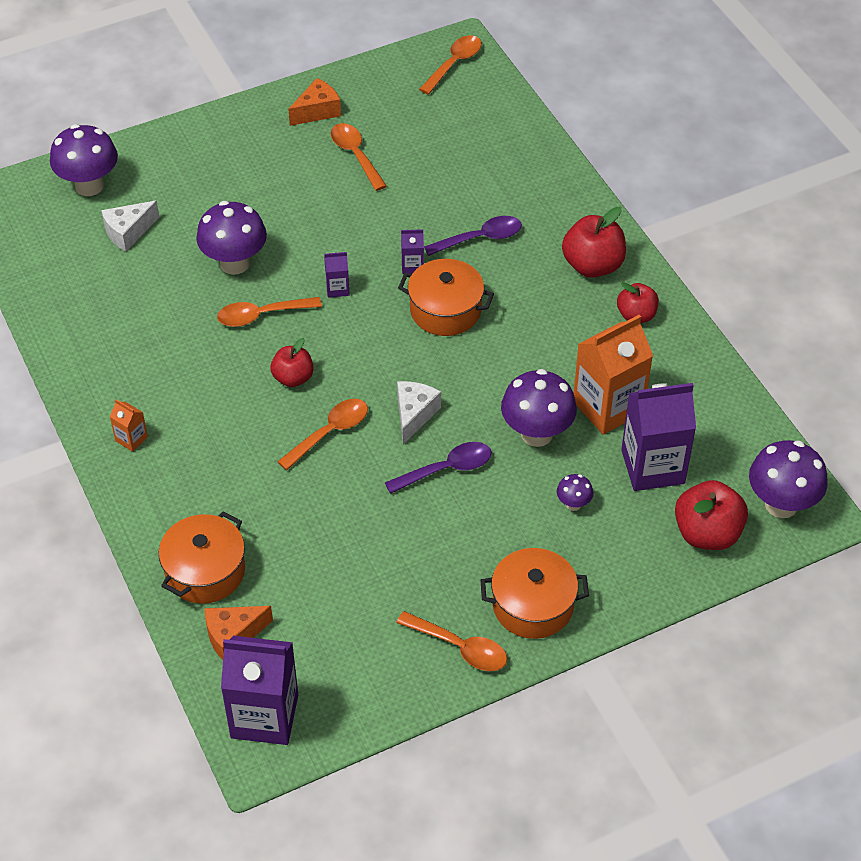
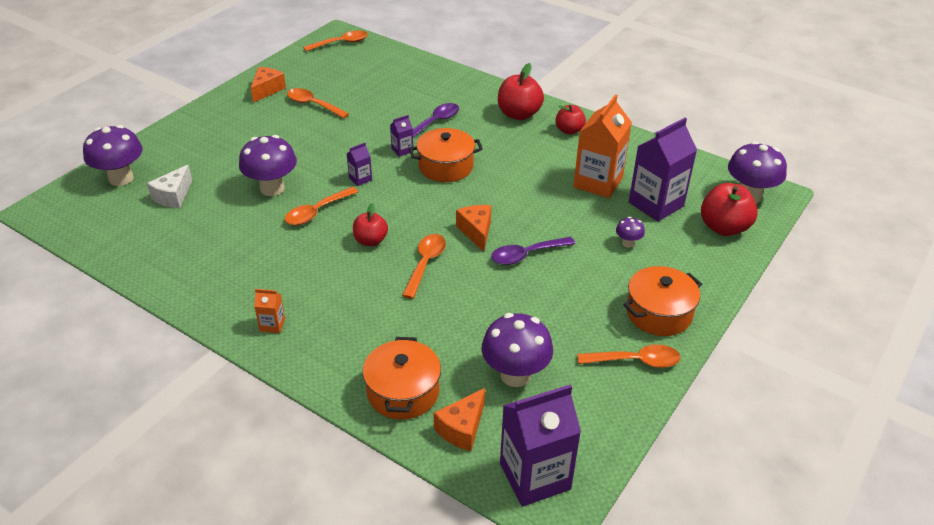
camera: 30 degrees left, 10 degrees down
(414, 415) = (476, 231): white cheese -> orange cheese
(446, 469) = (526, 255): purple spoon -> purple spoon turned 150 degrees counterclockwise
(454, 64) = (341, 43): orange spoon -> orange spoon turned 60 degrees clockwise
(536, 434) = (567, 213): purple mushroom -> purple mushroom (515, 375)

